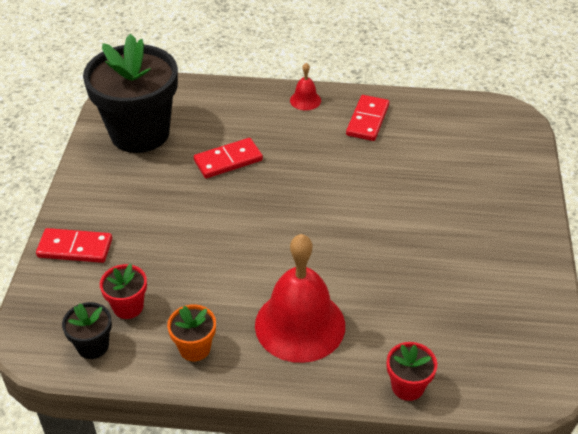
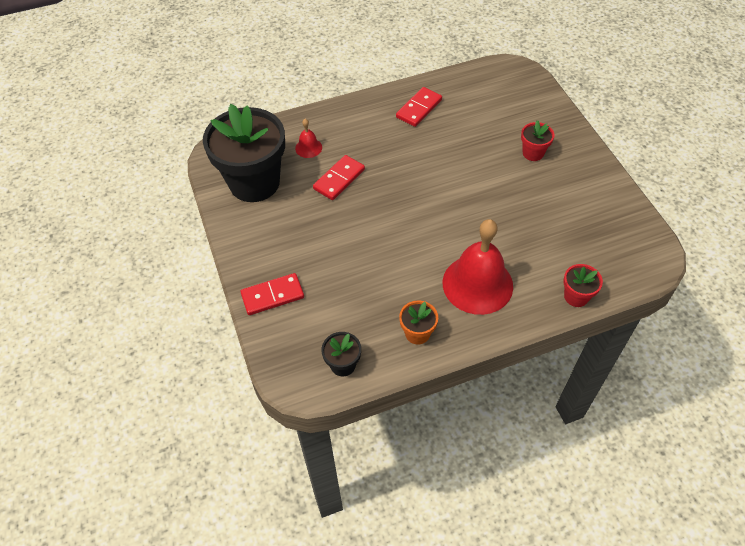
camera: 25 degrees left, 10 degrees up
(128, 307) = (347, 324): red flower pot -> red flower pot (533, 153)
(305, 100) = (362, 109): red bell -> red bell (308, 148)
(367, 120) = (419, 109): red domino -> red domino turned 45 degrees clockwise

